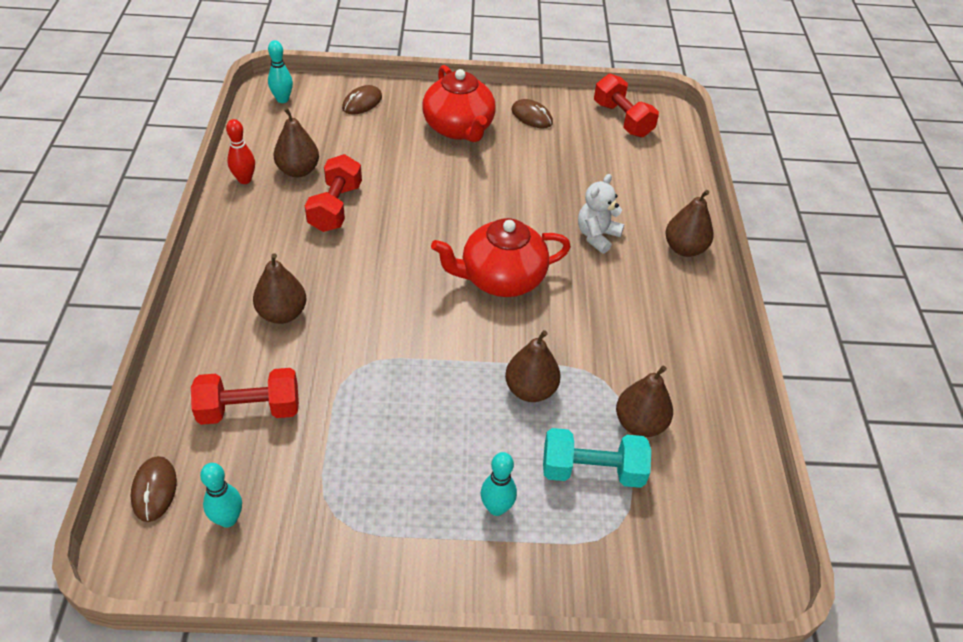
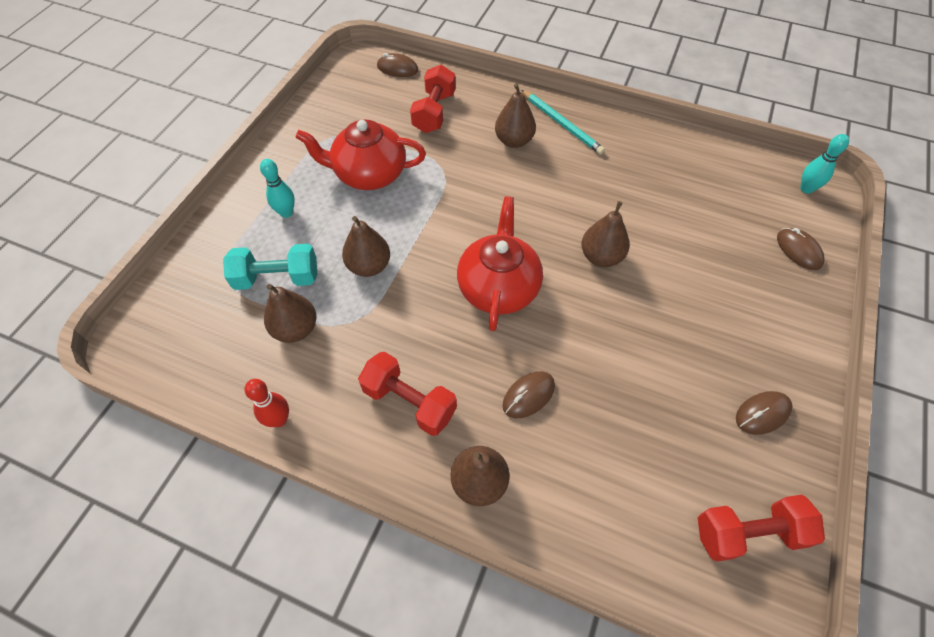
camera: 115 degrees right, 10 degrees up
(228, 519) = (360, 93): turquoise bowling pin -> none
(237, 277) = (562, 124): none -> turquoise pencil
(244, 180) = (680, 144): red bowling pin -> red bowling pin (279, 419)
(298, 170) = (687, 180): brown pear -> brown pear (601, 257)
(335, 207) = (629, 194): red dumbbell -> red dumbbell (409, 402)
(459, 128) = (743, 326): red teapot -> red teapot (369, 174)
(592, 471) = (277, 278): turquoise dumbbell -> turquoise dumbbell turned 60 degrees clockwise
(597, 236) = (528, 395): white teddy bear -> brown mouse

